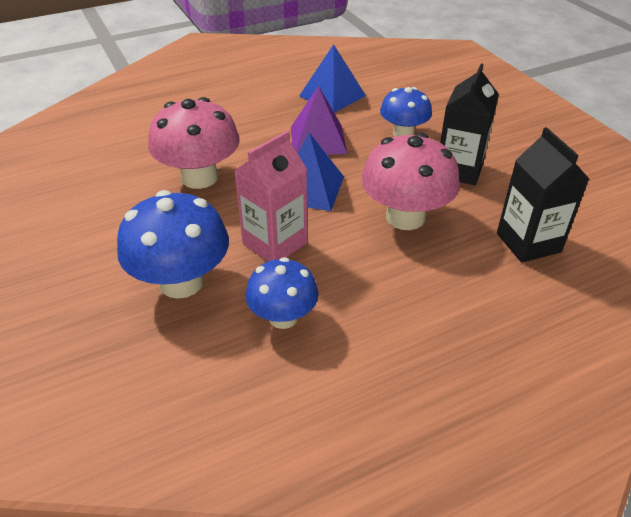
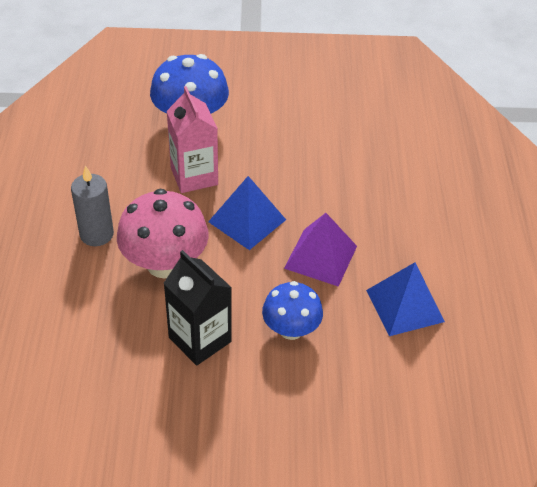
camera: 115 degrees right, 5 degrees up
(199, 177) = (309, 161): pink mushroom -> none
(283, 317) = (120, 155): blue mushroom -> none
(414, 278) = (96, 234): none -> grey candle
(528, 242) = (72, 327): black carton -> none

